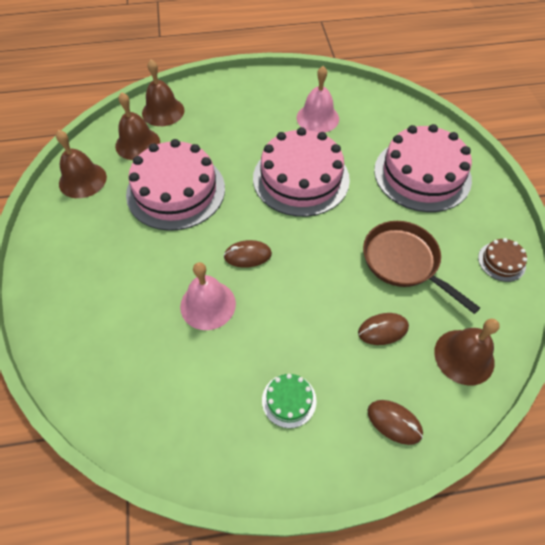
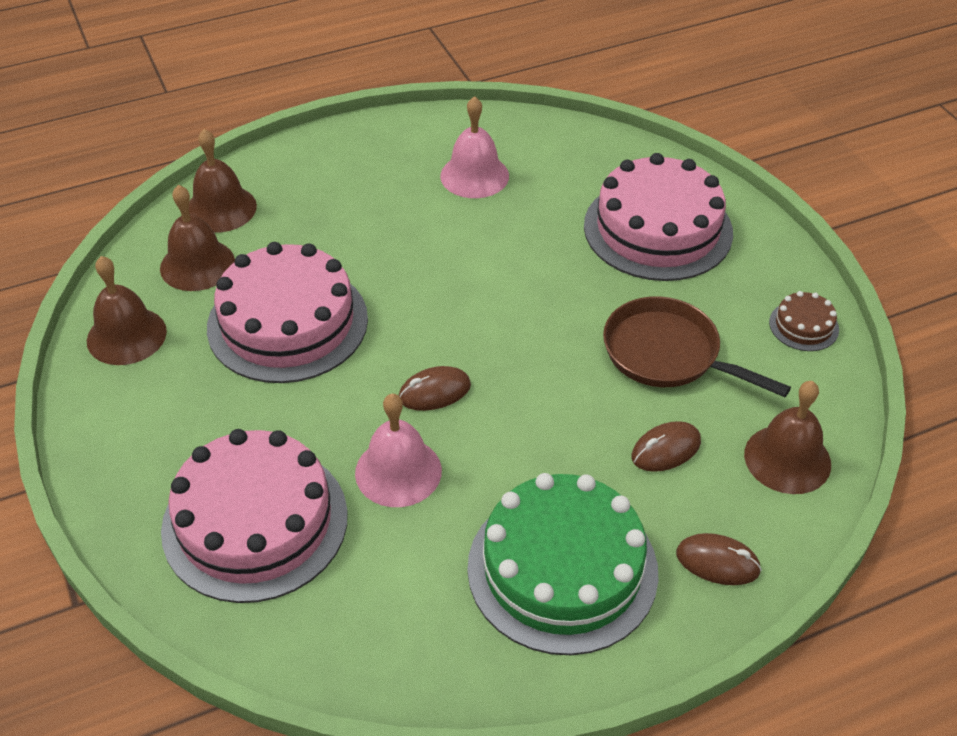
camera: 15 degrees left, 10 degrees down
(289, 400) = (562, 569): green cake -> green cake, size x2.33
(301, 178) = (478, 268): pink cake -> pink cake (255, 522)

